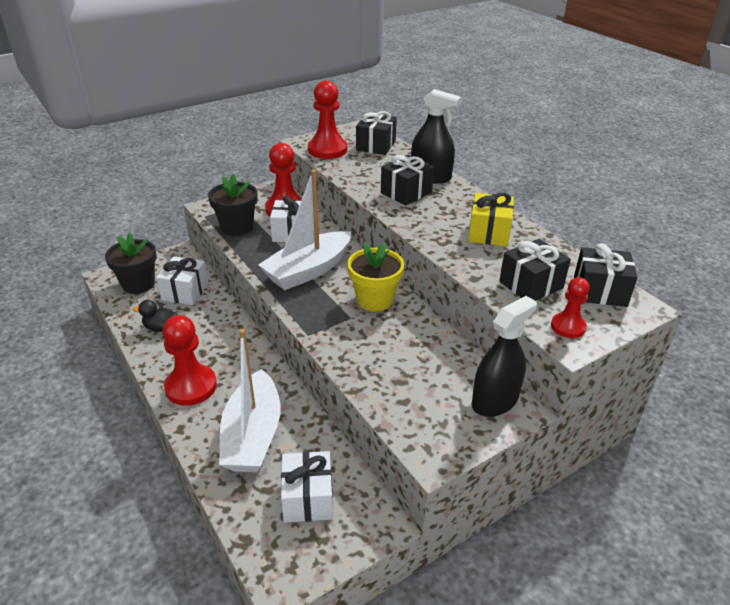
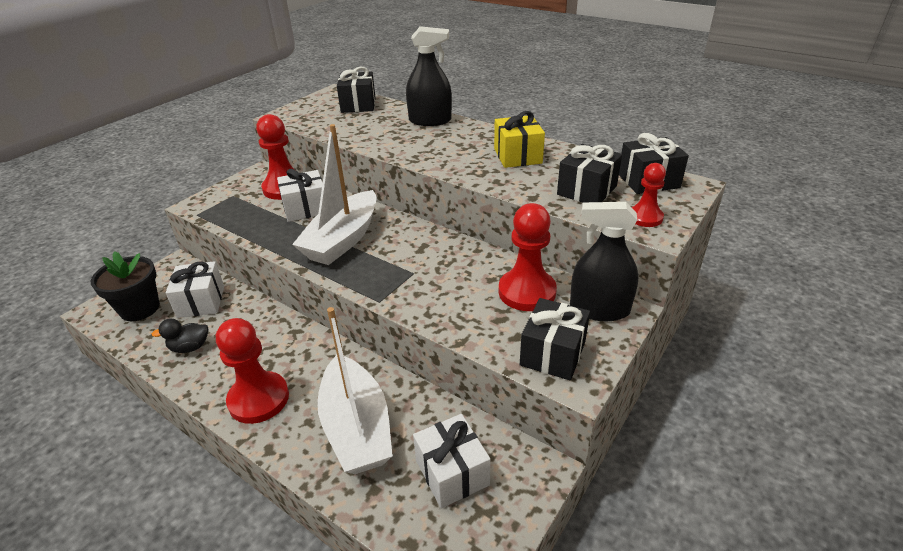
camera: 20 degrees left, 0 degrees up
(237, 227) = (240, 217): black flower pot -> none
(327, 150) = (311, 118): red pawn -> red pawn (527, 292)
(374, 299) = (427, 249): yellow flower pot -> none
(406, 192) = (415, 139): black gift -> black gift (552, 353)
(495, 401) = (599, 309): black spray bottle -> black spray bottle turned 105 degrees counterclockwise

